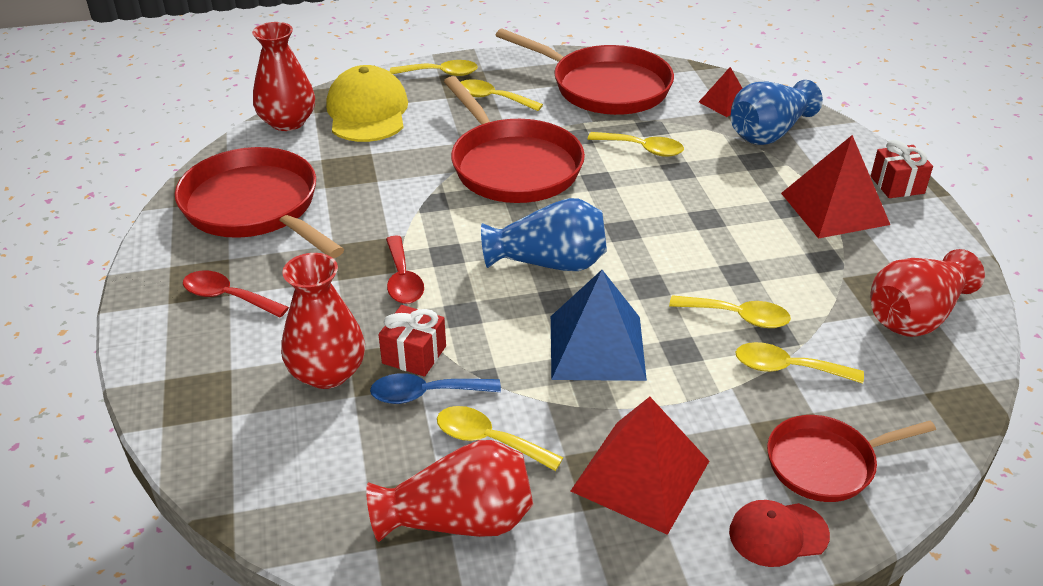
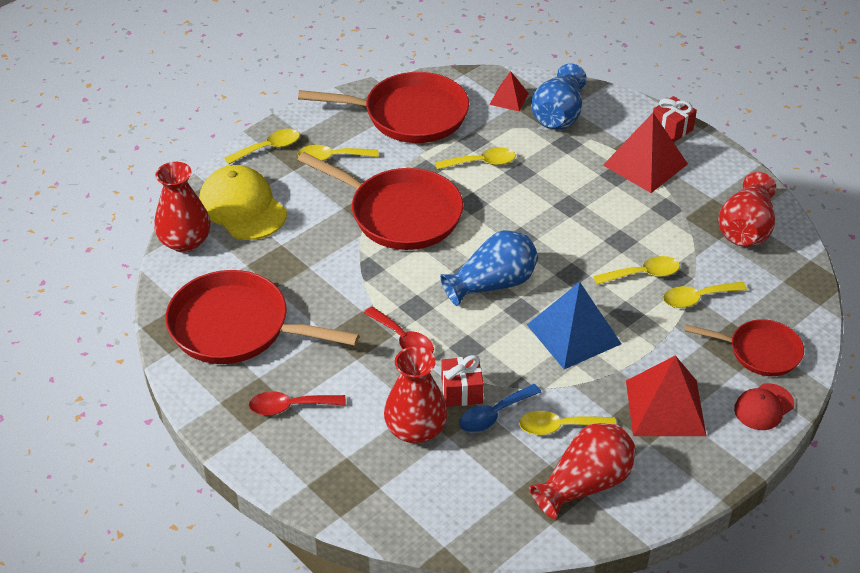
camera: 30 degrees left, 5 degrees up
(826, 463) = (760, 352): red pan -> red pan turned 120 degrees counterclockwise

